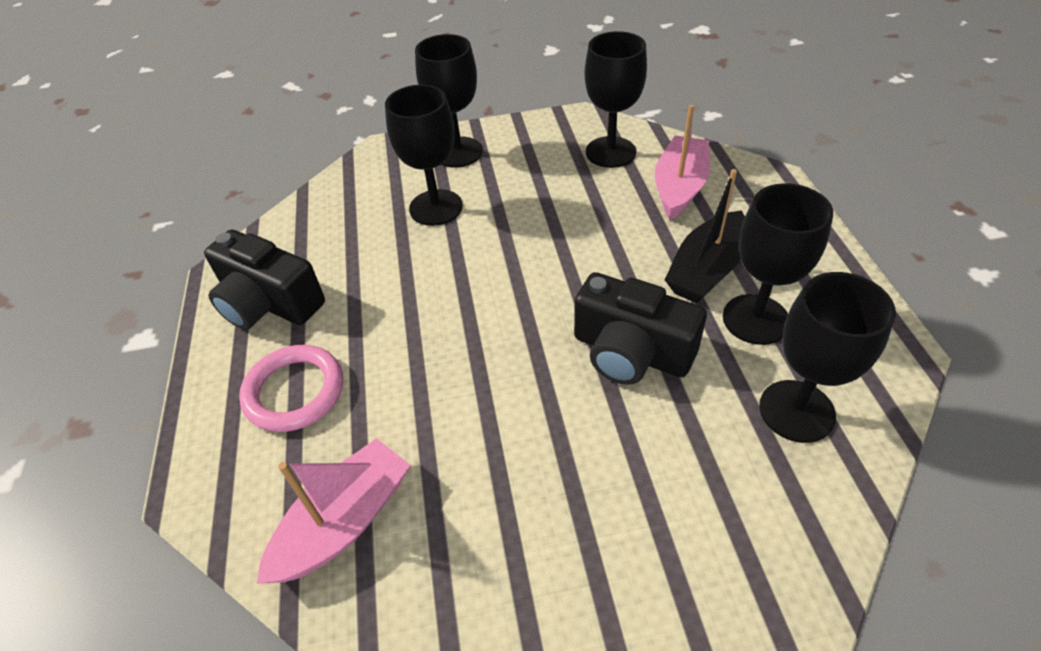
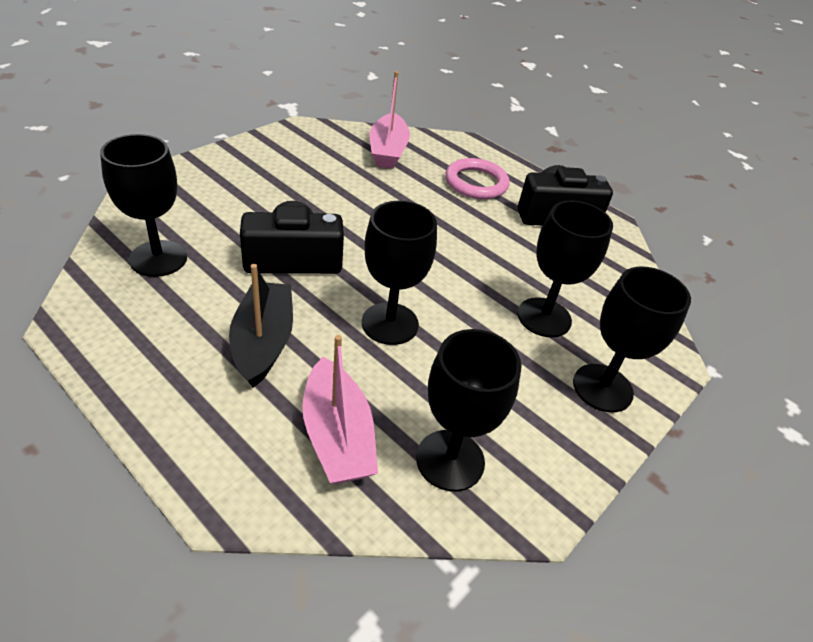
camera: 135 degrees right, 5 degrees down
(755, 319) = (204, 312): black goblet -> black goblet (390, 323)

